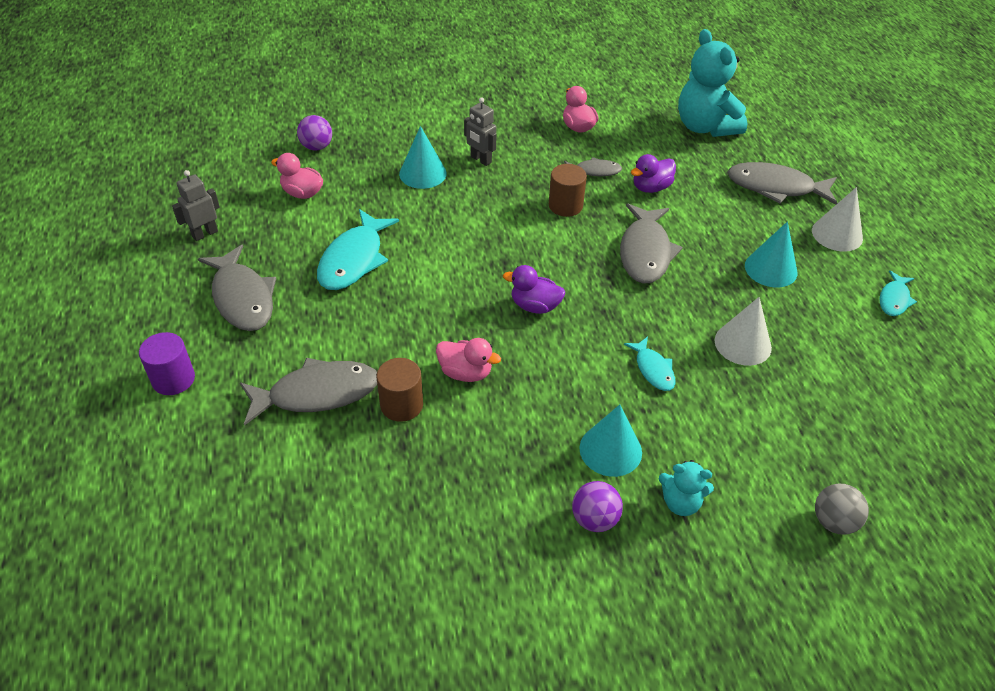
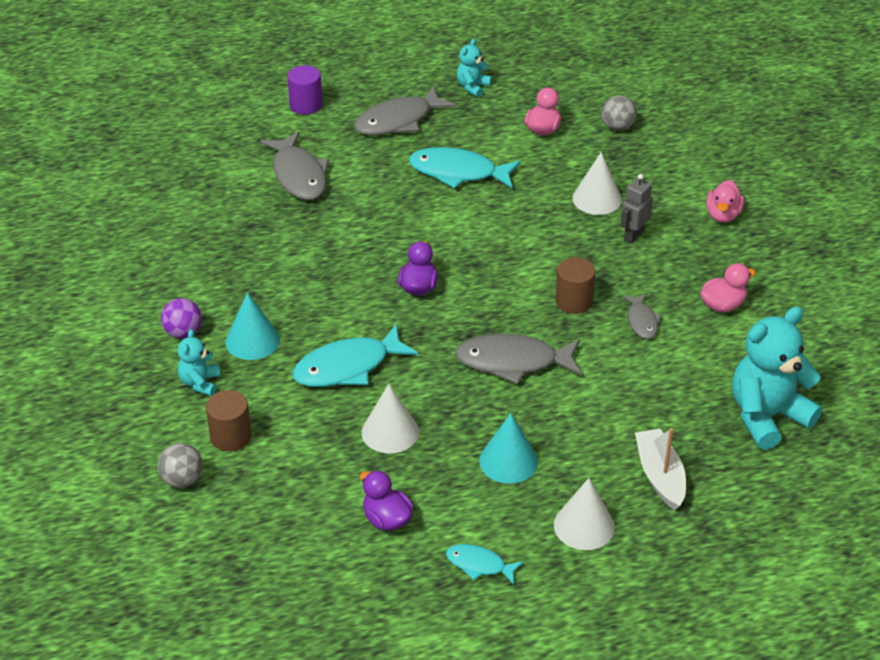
camera: 85 degrees right, 5 degrees down
(205, 234) = (472, 87): grey robot -> turquoise teddy bear
(317, 147) = (617, 127): purple ball -> grey ball
(401, 405) = (291, 220): brown cylinder -> brown cylinder (230, 436)
(423, 173) = (597, 199): turquoise cone -> white cone
(465, 372) = (330, 251): pink duck -> pink duck (723, 215)
(651, 187) = (625, 366): purple duck -> purple duck (386, 519)
(653, 369) = (347, 367): turquoise fish -> turquoise fish, size x1.85
(775, 187) = (660, 476): grey fish -> white boat

